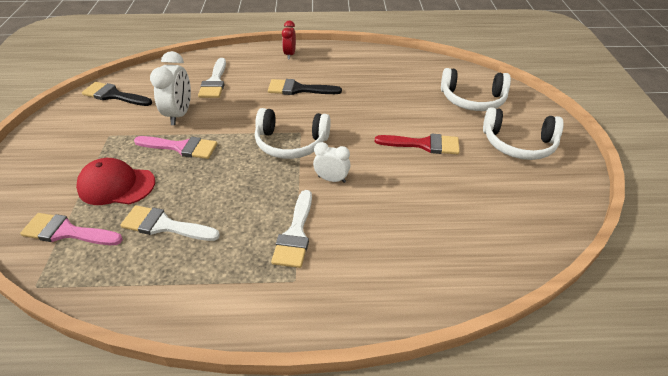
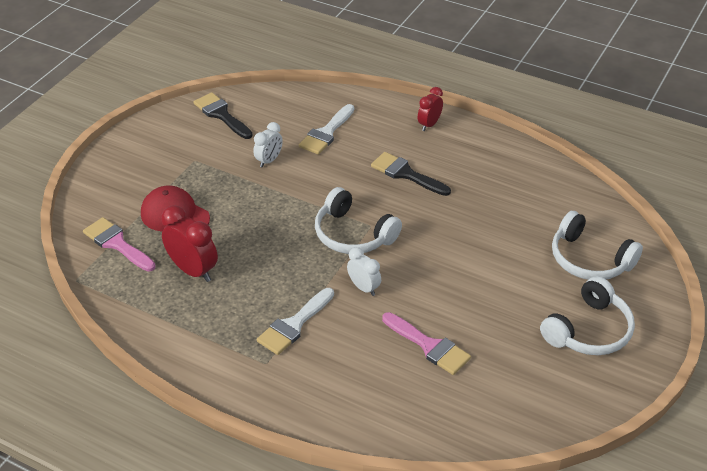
camera: 30 degrees right, 0 degrees up
(164, 225) = (193, 270): white brush -> red clock
(179, 114) = (269, 161): white clock -> white clock, size x0.62
(181, 147) = (250, 198): pink brush -> pink brush (429, 346)
(423, 144) = (485, 289): red brush -> none
(518, 144) = (589, 330): white headphones -> white headphones turned 90 degrees counterclockwise

